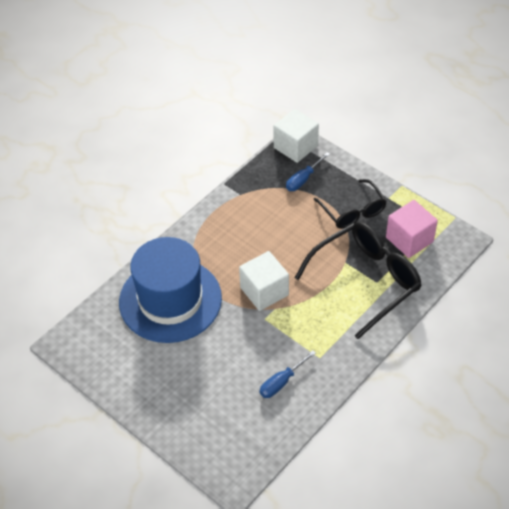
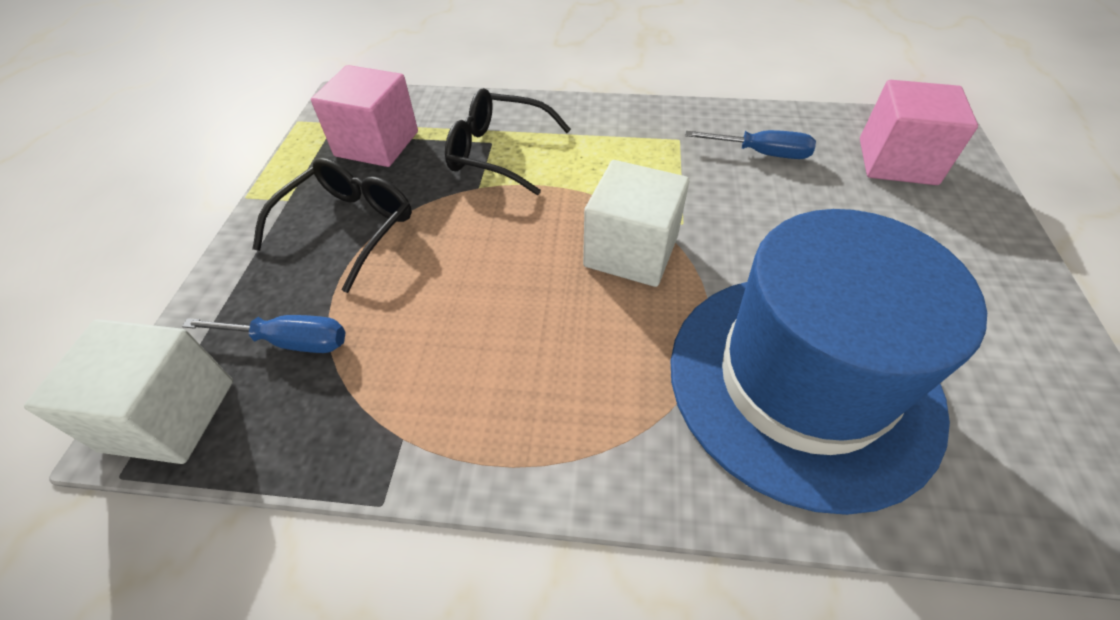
camera: 125 degrees left, 0 degrees up
(230, 433) = (897, 161): none -> pink cube
(366, 280) = (497, 152): black glasses -> black glasses, size x0.62

